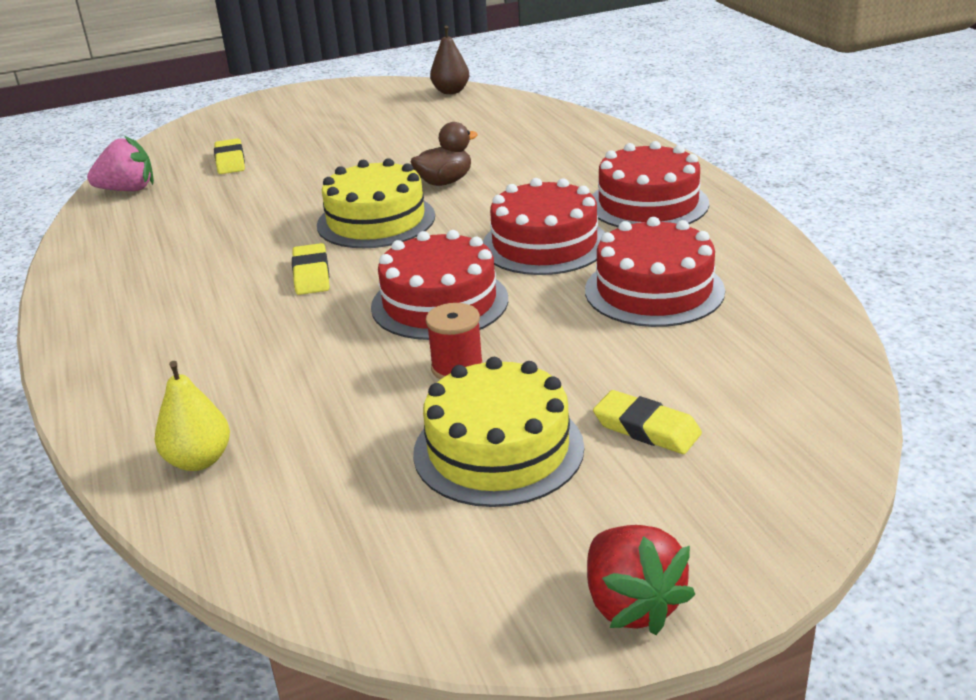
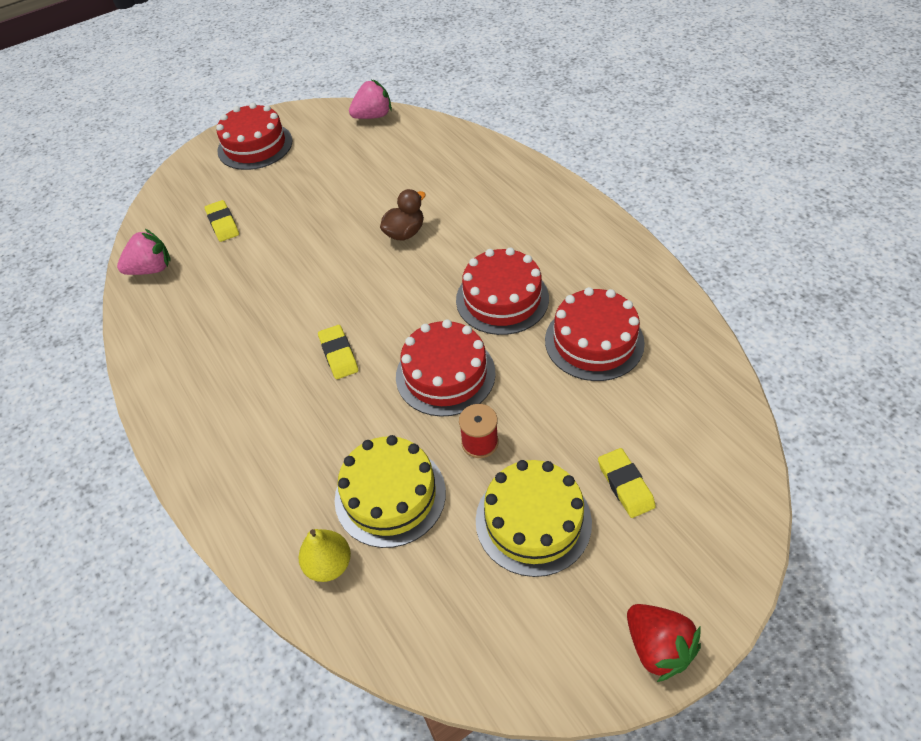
camera: 10 degrees left, 20 degrees up
(376, 220) = (366, 285): yellow cake -> yellow cake (390, 495)
(451, 91) = (373, 116): brown pear -> pink strawberry
(646, 428) = (625, 485): yellow eraser -> yellow eraser turned 45 degrees clockwise
(648, 204) = (565, 243): red cake -> red cake (255, 146)

